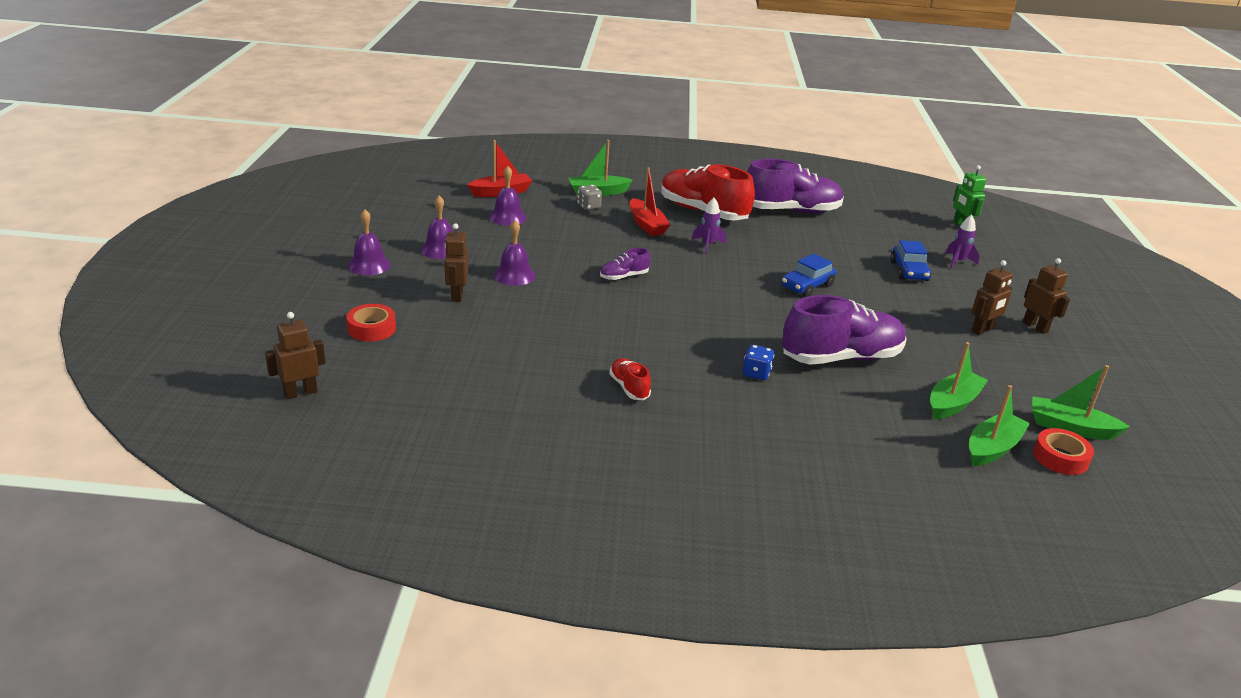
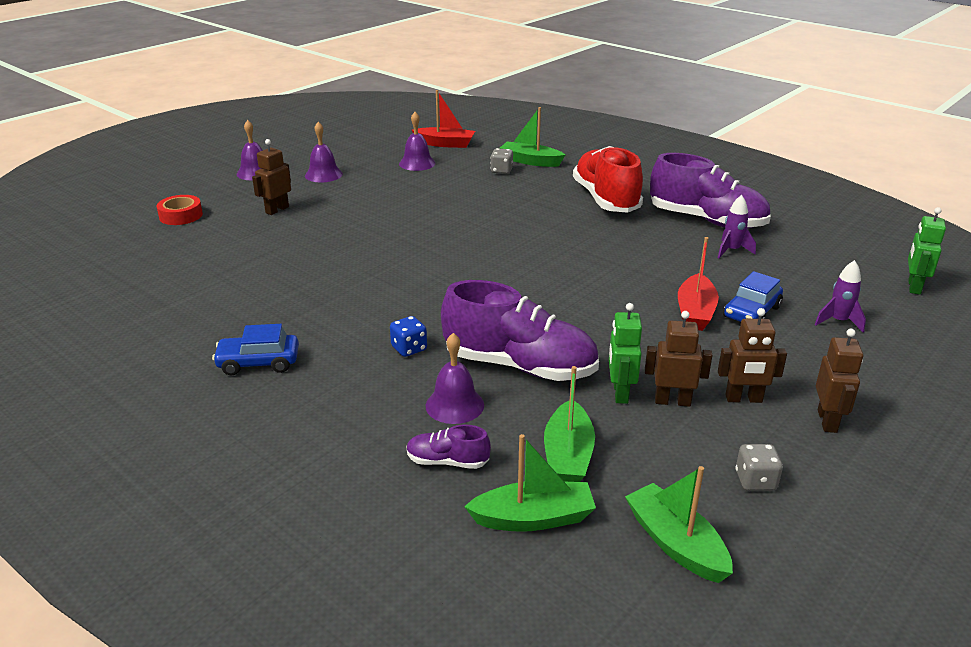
camera: 40 degrees right, 0 degrees up
(300, 393) = (66, 243): brown robot -> brown robot (672, 401)
(514, 275) = (345, 207): purple bell -> purple bell (454, 405)
(624, 276) = (433, 233): purple shoe -> purple shoe (447, 461)
(629, 388) = (280, 319): red shoe -> none
(646, 225) = (529, 197): red boat -> red boat (695, 312)
(707, 245) = (559, 228): purple rocket -> purple rocket (731, 251)
(807, 286) = (601, 291): blue car -> blue car (258, 363)
(920, 352) = (620, 393): none -> green robot
(953, 403) = (568, 455): green boat -> green boat turned 105 degrees clockwise
(1053, 376) = (755, 481): none -> grey dice
(1060, 458) = (602, 567): red tape -> none

